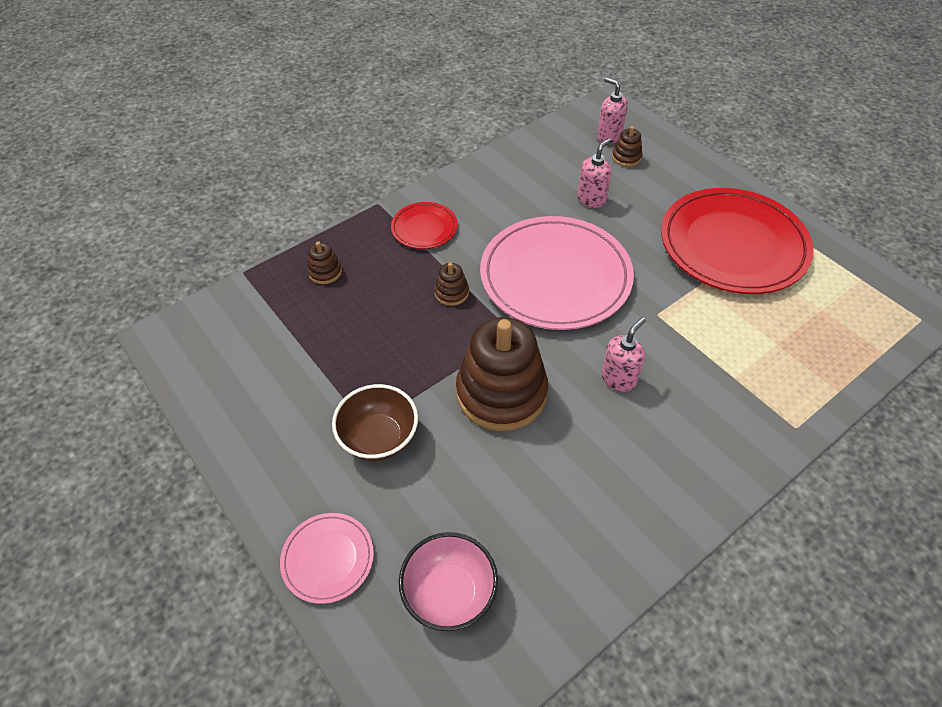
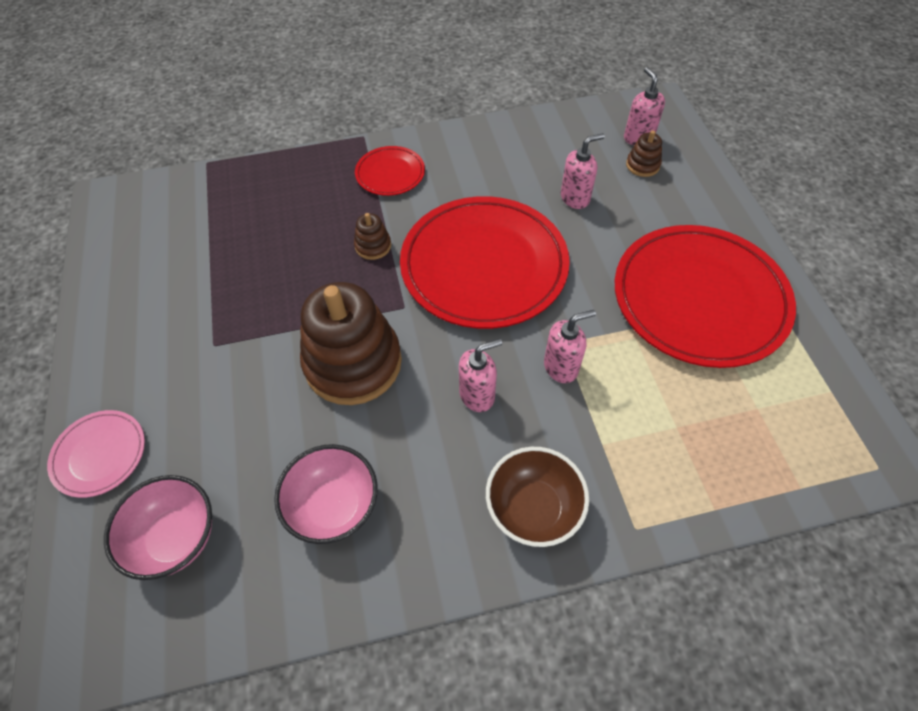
camera: 25 degrees right, 5 degrees up
(325, 272) = (274, 186): brown stacking toy -> none
(379, 438) = (215, 361): brown bowl -> brown bowl (533, 508)
(555, 277) = (484, 265): pink plate -> red plate
(564, 509) = (334, 506): none -> pink bowl
(667, 333) = (561, 367): none -> pink soap dispenser

